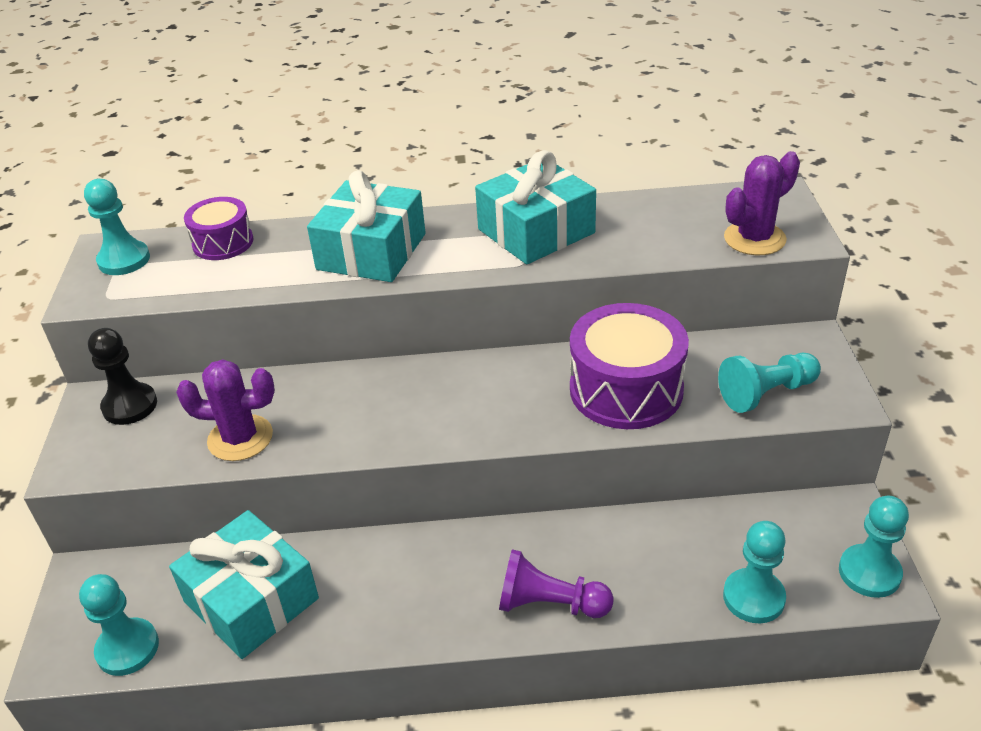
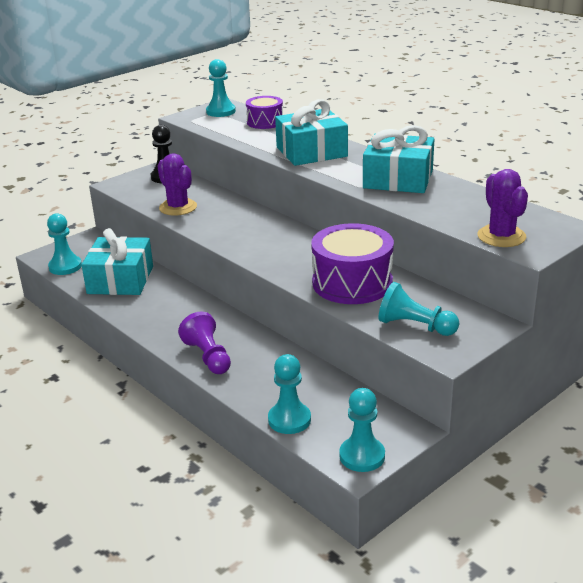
camera: 50 degrees right, 10 degrees down
(754, 239) = (501, 236): purple cactus -> purple cactus turned 60 degrees clockwise

